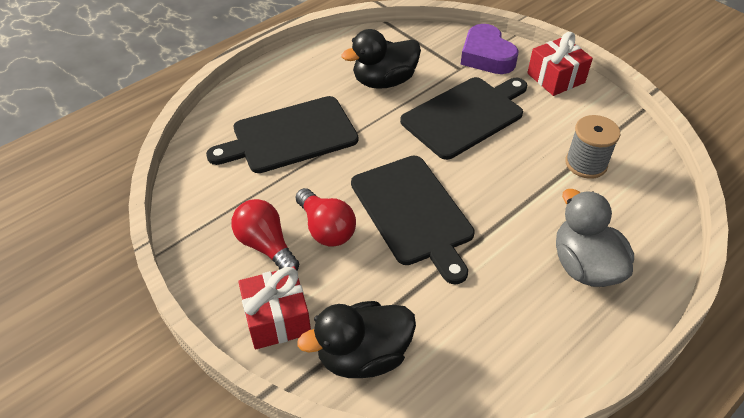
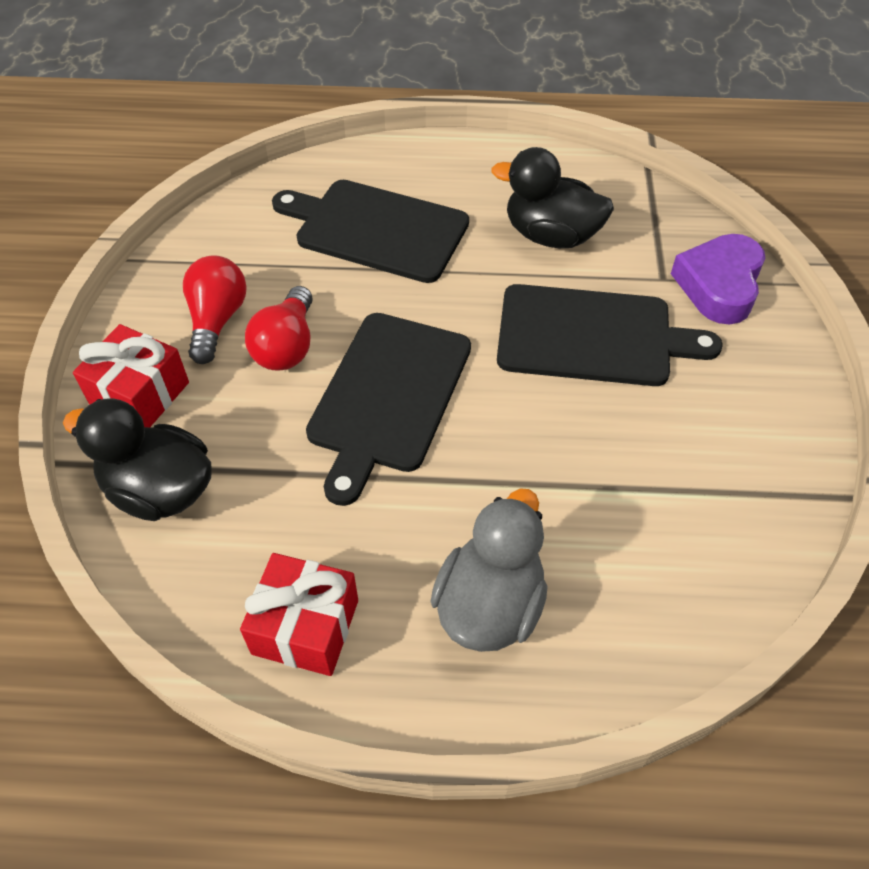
camera: 45 degrees right, 5 degrees up
(555, 78) = (776, 371): red gift -> red gift (305, 627)
(586, 164) = (663, 499): grey spool -> none

